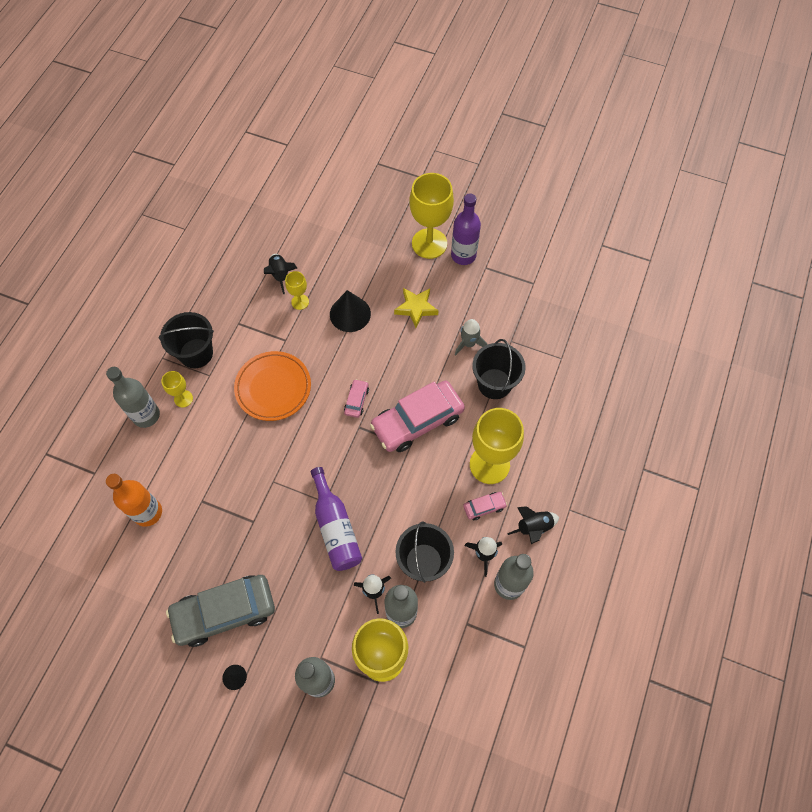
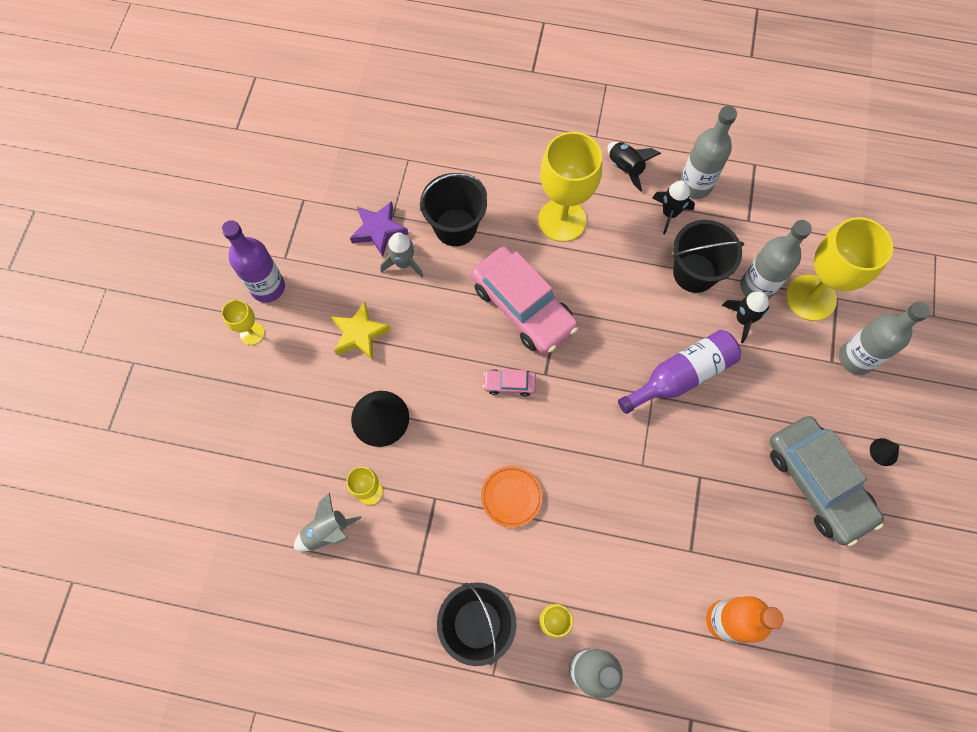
camera: 100 degrees left, 5 degrees up
(273, 388) = (511, 497): orange plate -> orange plate, size x0.58
(280, 275) = (327, 531): black rocket -> grey rocket
(429, 243) = (252, 333): yellow goblet -> yellow goblet, size x0.48
(484, 507) = (614, 219): pink car -> none
(499, 330) = (379, 230): none -> purple star

